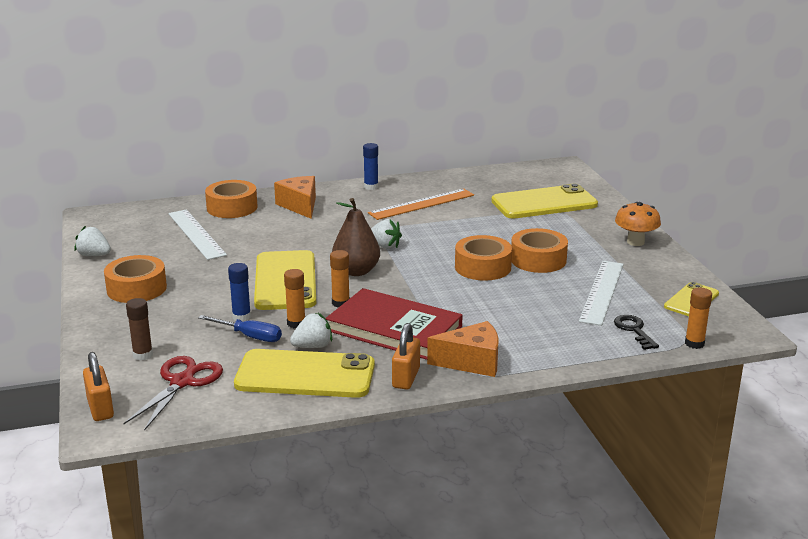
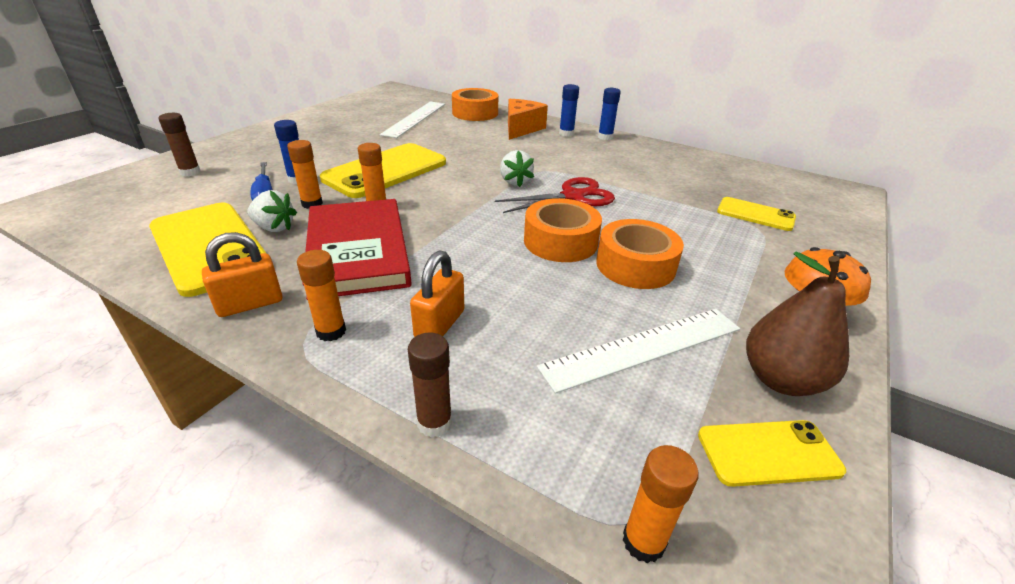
camera: 45 degrees right, 10 degrees up
(94, 255) = (335, 107): white strawberry -> none
(100, 408) = (80, 191): orange padlock -> orange padlock (440, 324)
(136, 288) = (301, 133): orange tape -> none
(182, 382) = (151, 202): red scissors -> red scissors (573, 196)
(339, 195) = (566, 133): none -> blue glue stick
(356, 271) = (448, 189): brown pear -> brown pear (781, 379)
(421, 204) = (621, 165): orange ruler -> none
(472, 362) = (331, 331): orange cheese -> orange glue stick
(544, 203) = (755, 214): yellow phone -> yellow phone, size x0.54
(581, 359) = (434, 423): none -> brown glue stick
(634, 330) = (586, 435): black key -> none

